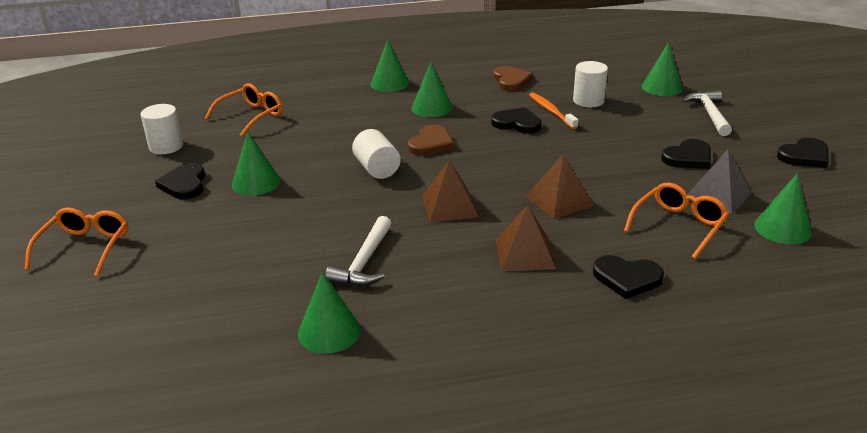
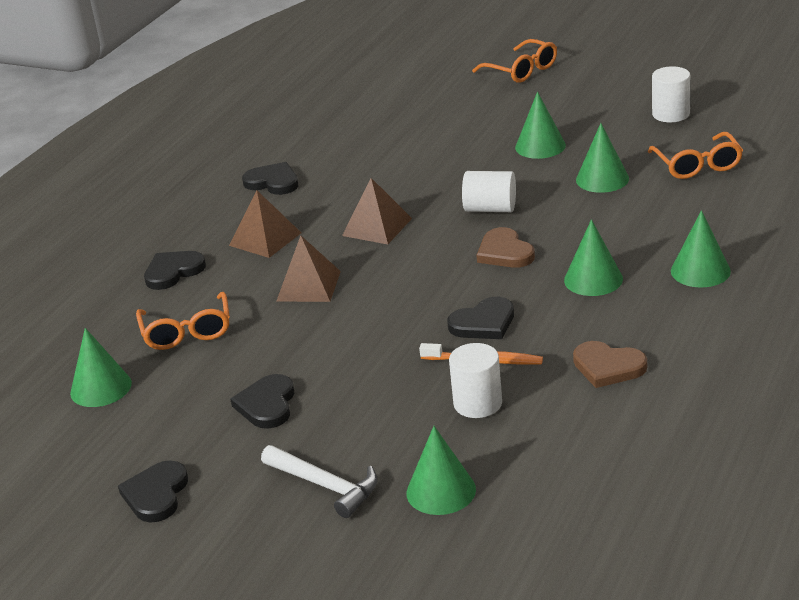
camera: 130 degrees right, 0 degrees up
(184, 184) = (578, 115): black heart -> black heart (273, 182)
(329, 331) = (297, 140): green cone -> green cone (602, 179)
(364, 262) = (353, 169): white hammer -> none
(718, 195) = (189, 383): grey pyramid -> none

